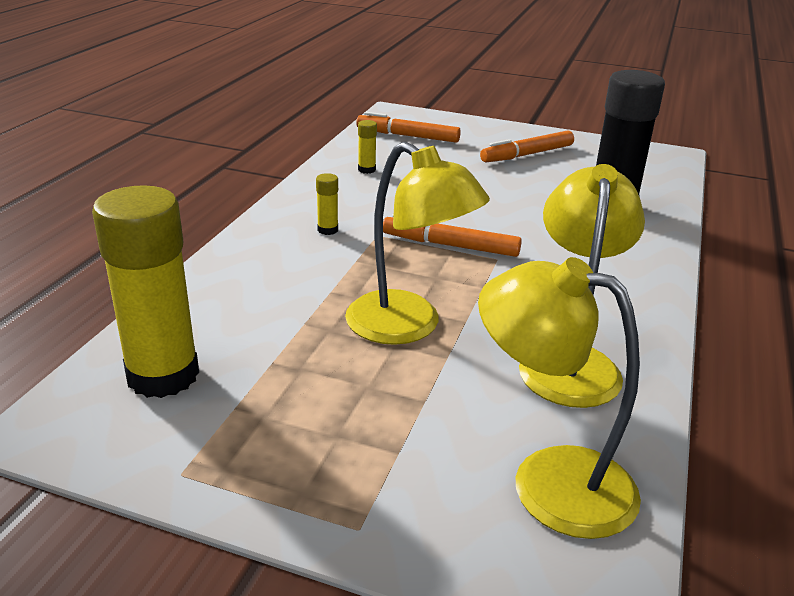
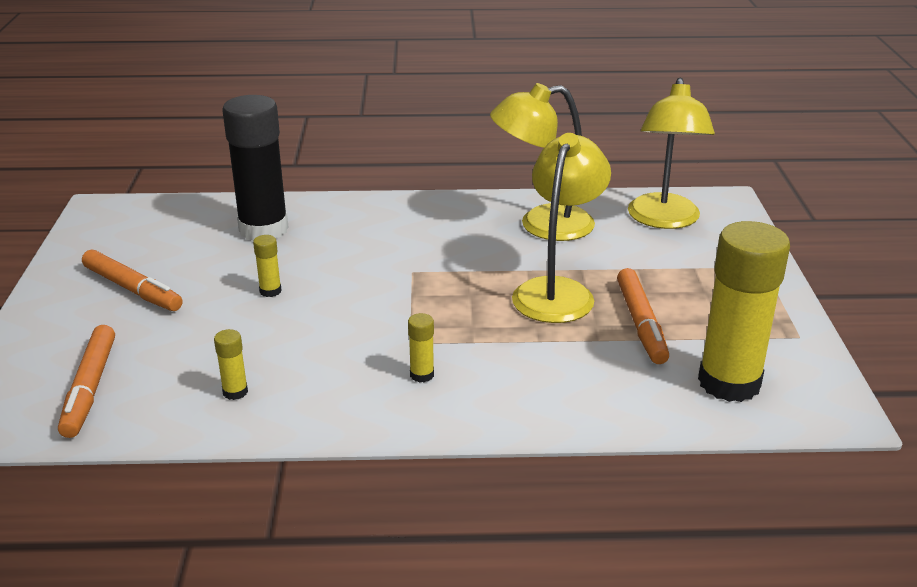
camera: 110 degrees left, 0 degrees up
(451, 246) = (404, 297): orange marker -> orange marker (641, 323)
(496, 196) = (270, 291): none -> yellow glue stick

